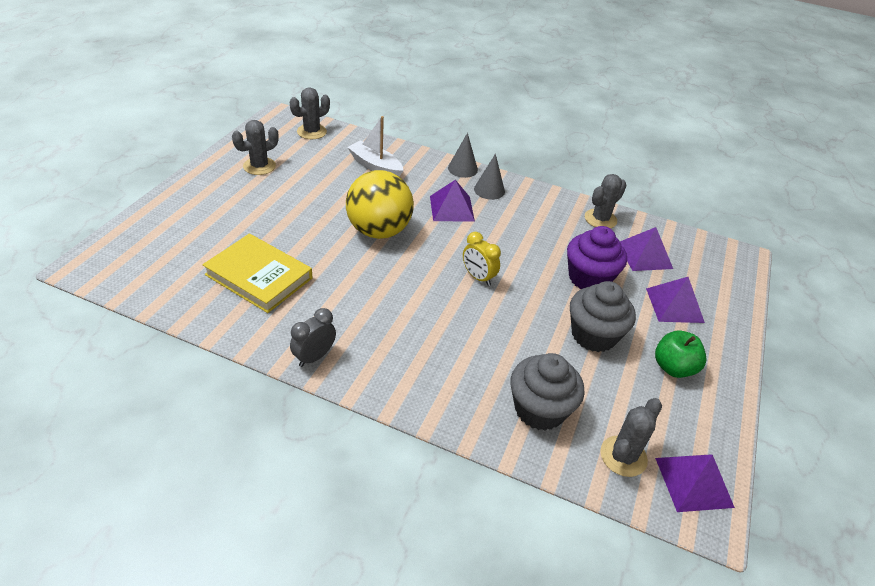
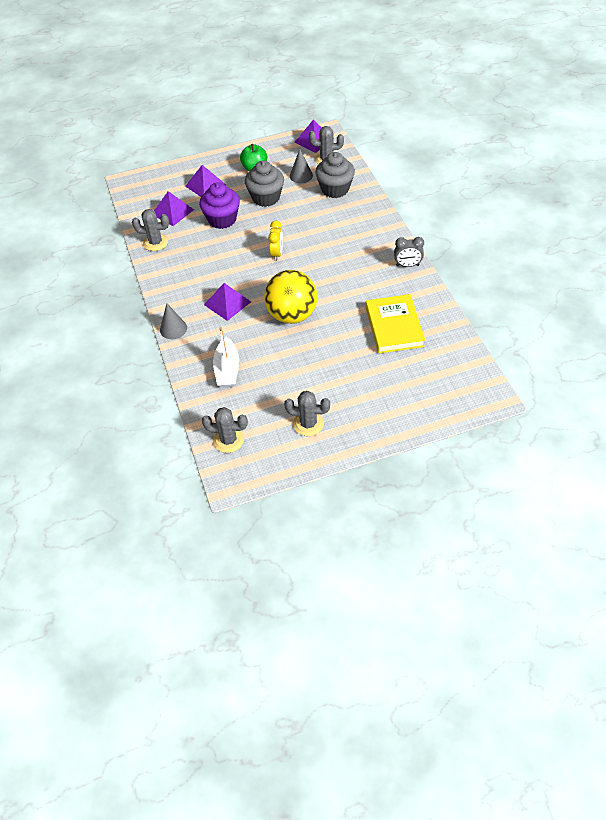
camera: 125 degrees left, 10 degrees up
(489, 190) = (184, 301): grey cone -> grey cone (301, 175)

